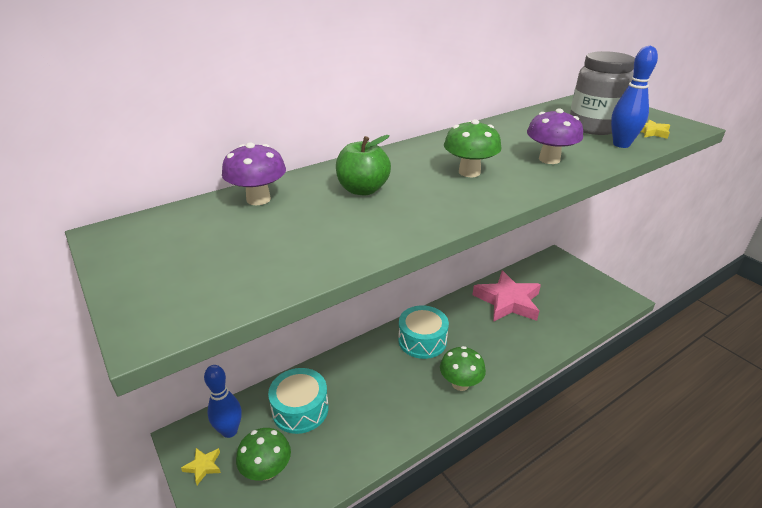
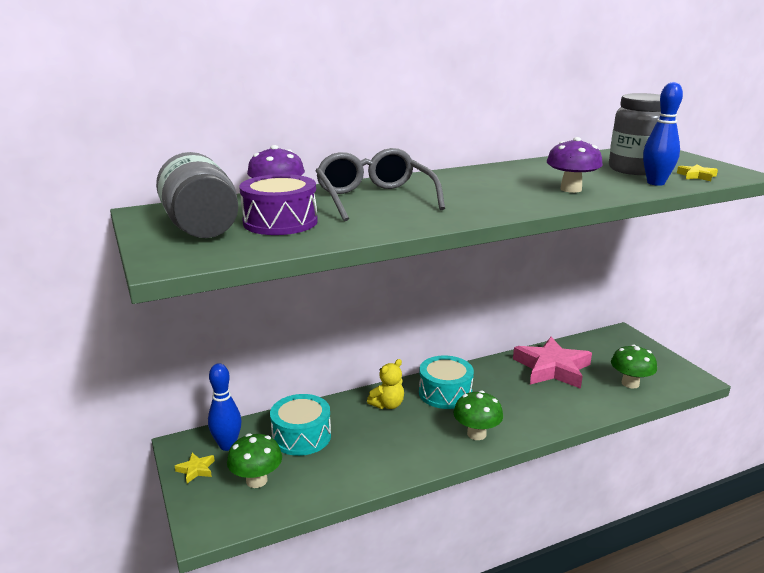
camera: 10 degrees right, 10 degrees down
(181, 255) = (201, 227): none -> grey jar
(271, 237) = (280, 222): none -> purple drum
(363, 190) = (375, 199): green apple -> grey glasses
(373, 360) = (387, 405): none -> yellow teddy bear
(469, 172) = (483, 193): green mushroom -> green mushroom (630, 383)

